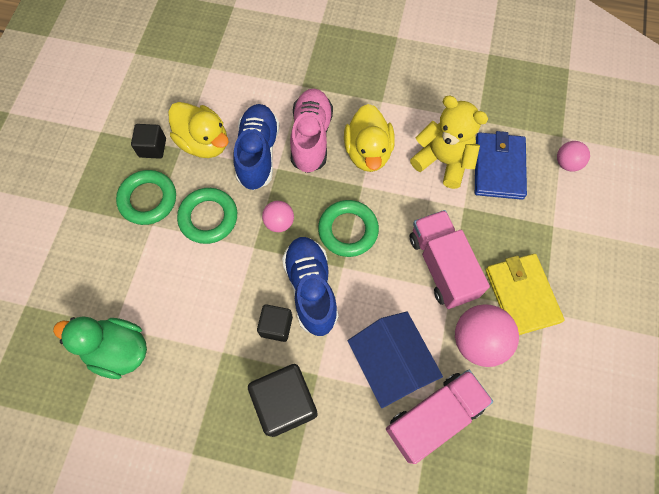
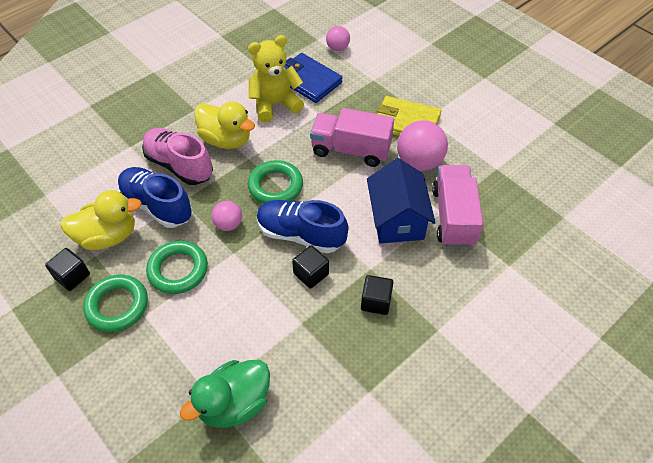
camera: 55 degrees left, 15 degrees down
(285, 403) = (376, 301): black cube -> black cube, size x0.58
(390, 364) = (397, 219): blue house -> blue house turned 75 degrees clockwise

